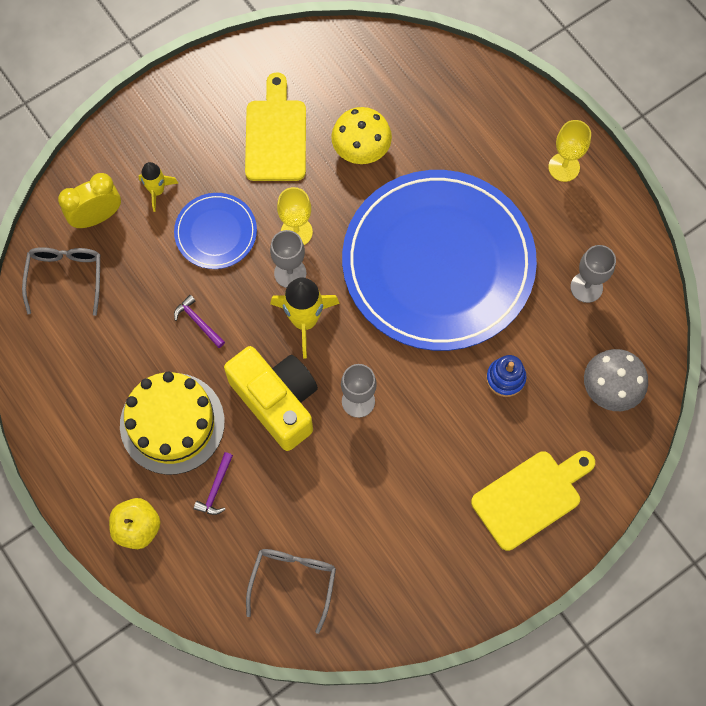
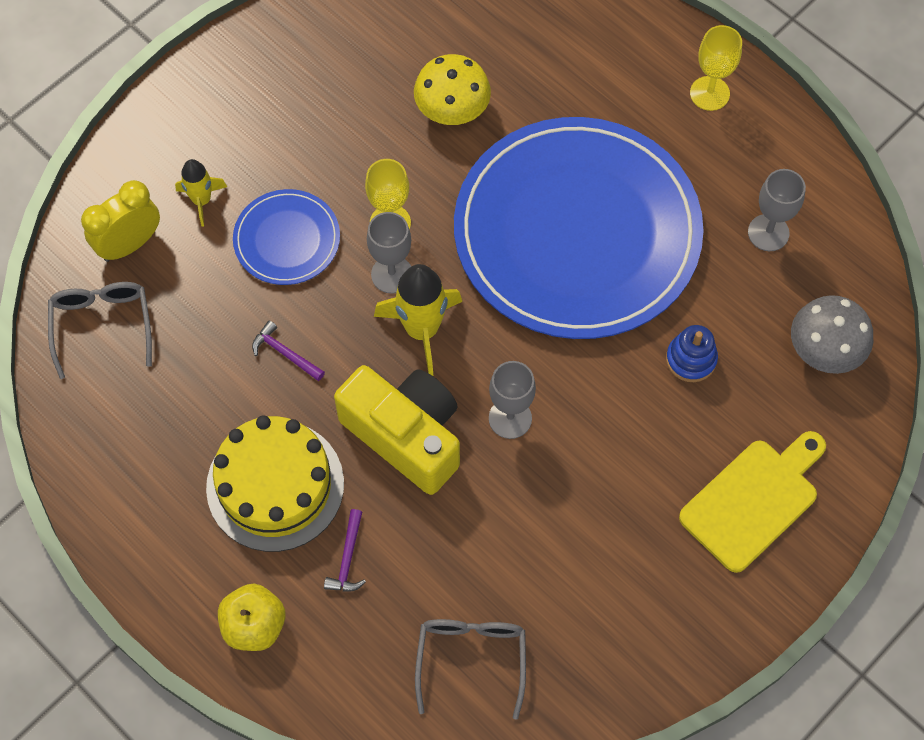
camera: 10 degrees left, 5 degrees down
(275, 135) = (340, 110): yellow cutting board -> none

